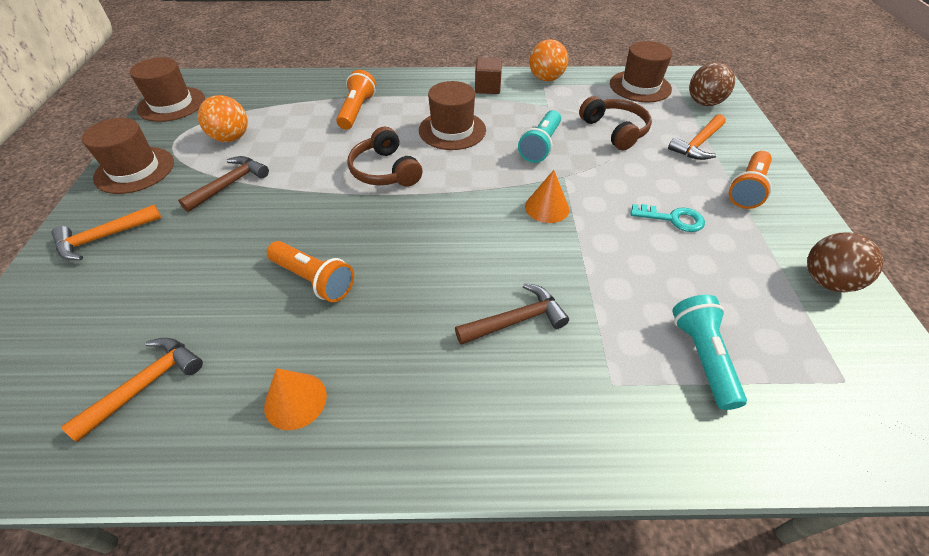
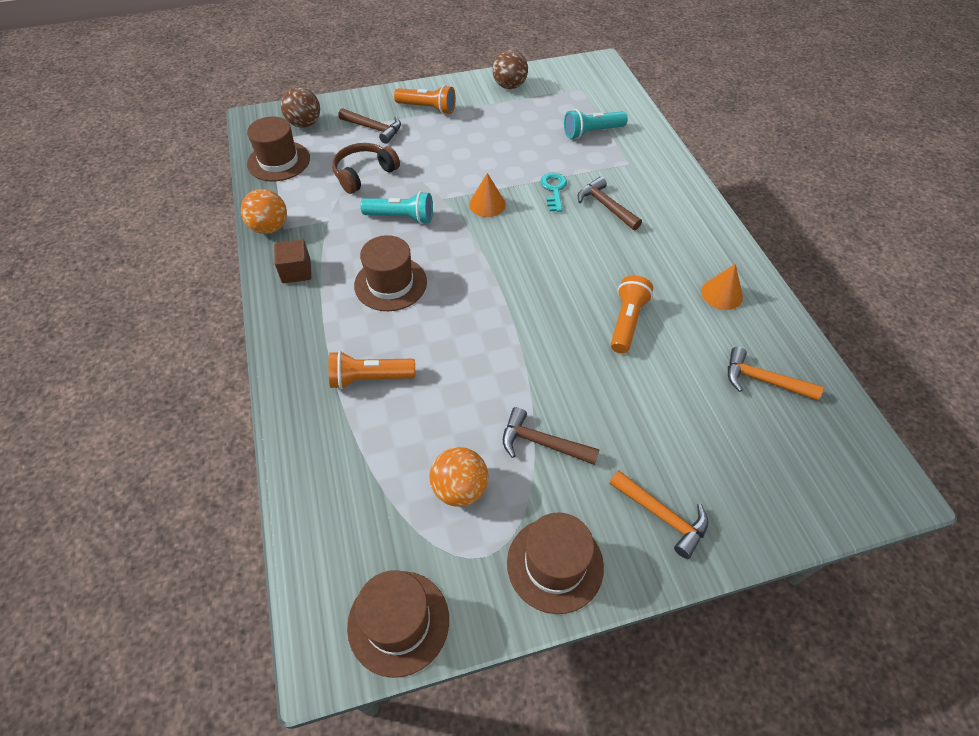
camera: 105 degrees left, 5 degrees up
(385, 171) = (475, 318): brown headphones -> none
(672, 219) = (475, 142): turquoise key -> turquoise key (554, 190)
(698, 144) = (374, 129): orange hammer -> brown hammer

